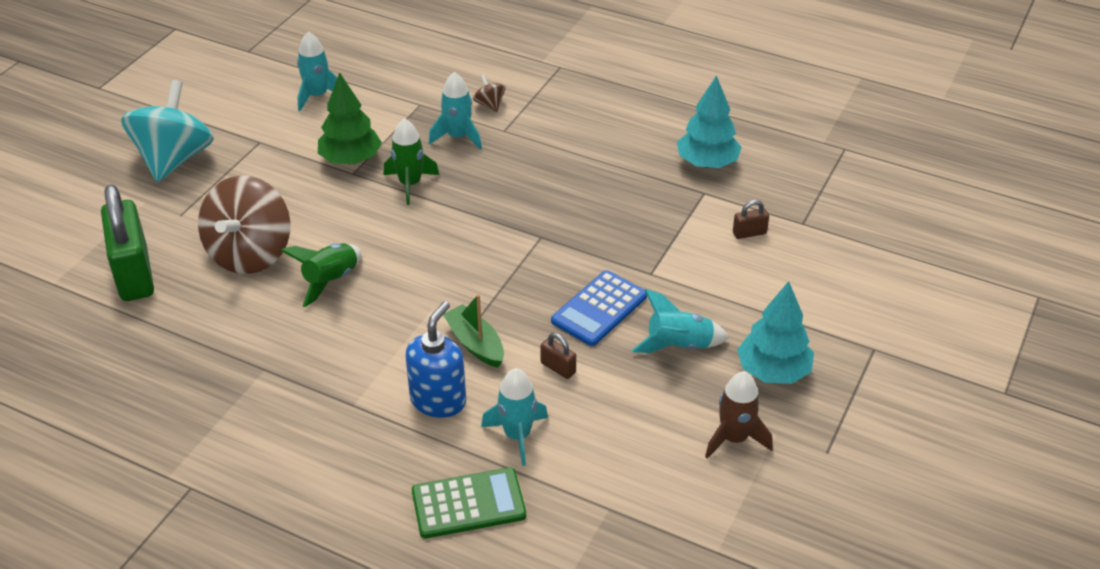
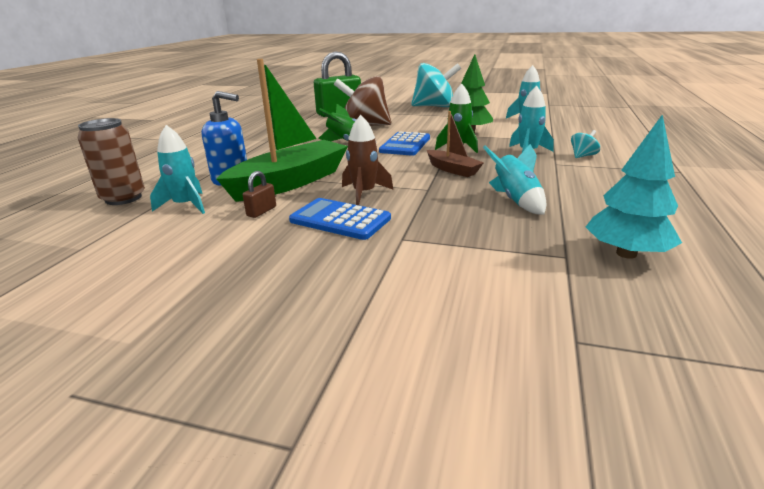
camera: 80 degrees right, 15 degrees down
(373, 227) = (405, 145): none -> blue calculator
(468, 504) = (123, 198): green calculator -> brown can
(475, 344) = (290, 182): green boat -> green boat, size x1.98
(489, 105) = (582, 156): brown spinning top -> turquoise spinning top
(490, 207) = (452, 170): none -> brown boat
(678, 345) = (291, 263): turquoise rocket -> turquoise rocket (516, 200)
(734, 438) = (135, 309): brown rocket -> brown rocket (364, 193)
(749, 233) = (513, 294): brown padlock -> none
(773, 371) = (244, 332): turquoise tree -> none

